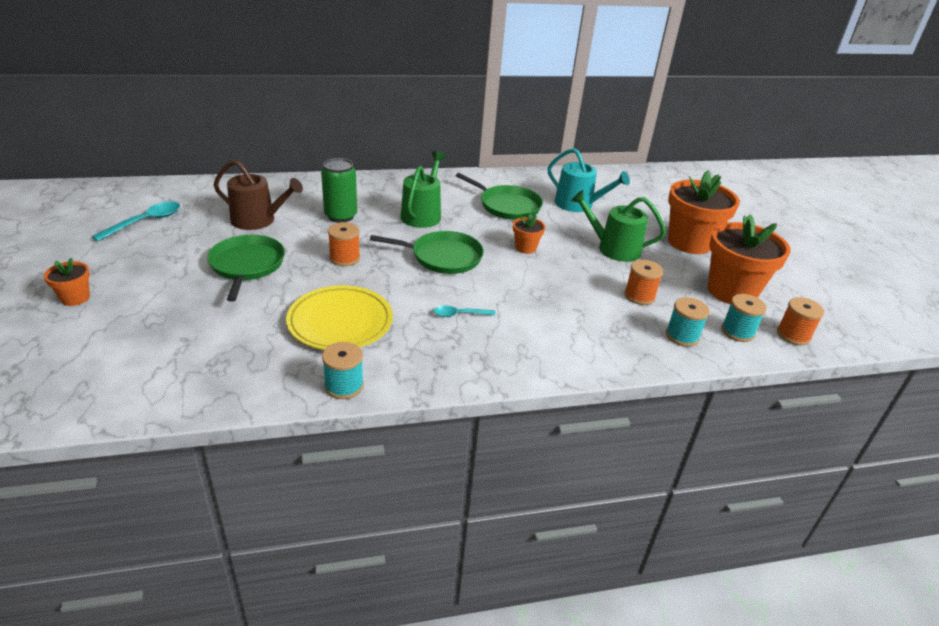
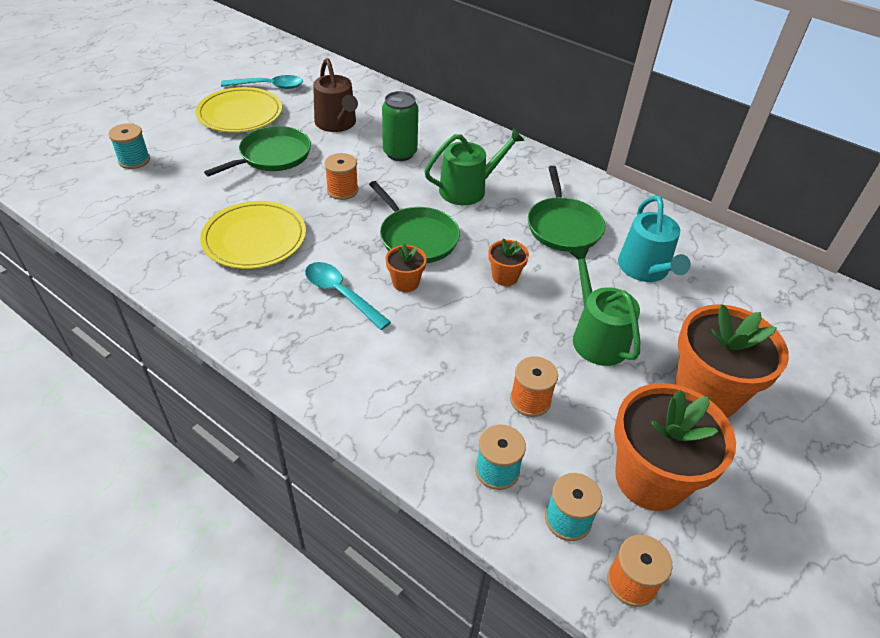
camera: 50 degrees right, 10 degrees up
(75, 298) = (153, 120): orange flower pot -> orange flower pot (405, 282)
(158, 252) = (240, 114): none -> yellow plate
(344, 386) = (178, 287): turquoise spool -> turquoise spool (134, 160)
(460, 314) = (341, 294): turquoise spoon -> turquoise spoon, size x1.65

